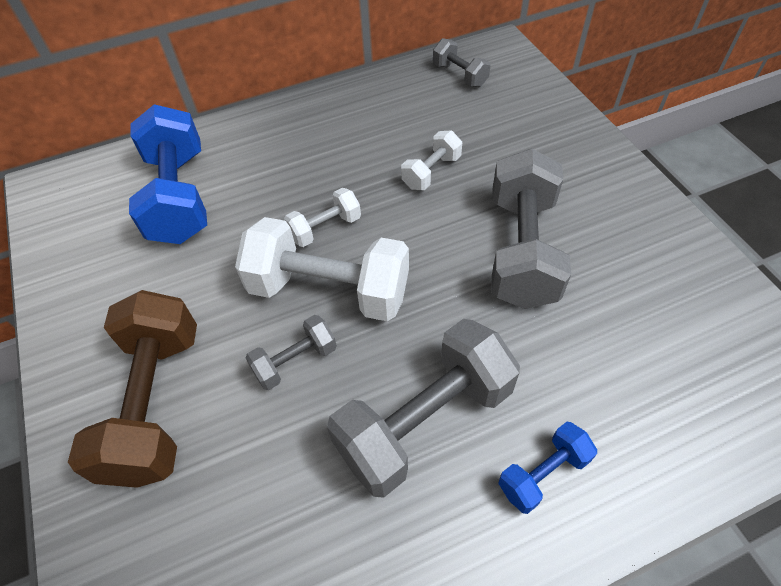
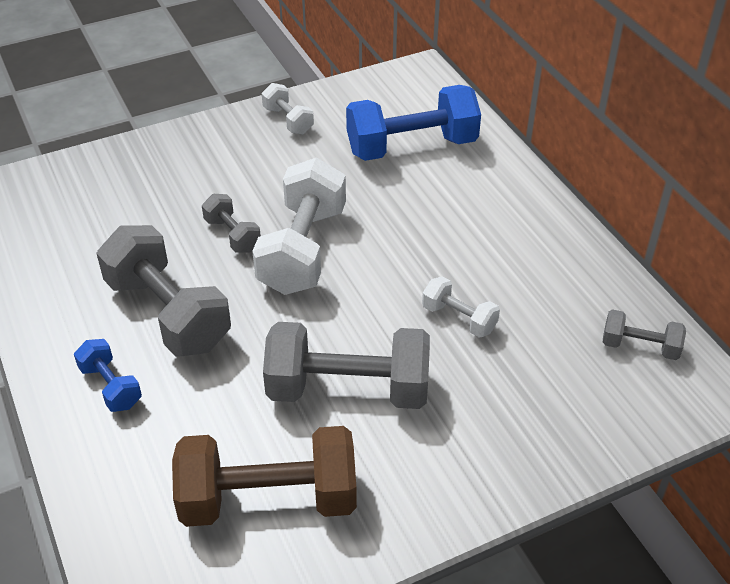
camera: 85 degrees right, 10 degrees down
(156, 403) = (205, 167): brown dumbbell -> brown dumbbell (269, 499)
(325, 228) = (376, 242): white dumbbell -> white dumbbell (288, 120)
(460, 75) = (640, 347): grey dumbbell -> grey dumbbell turned 60 degrees clockwise

